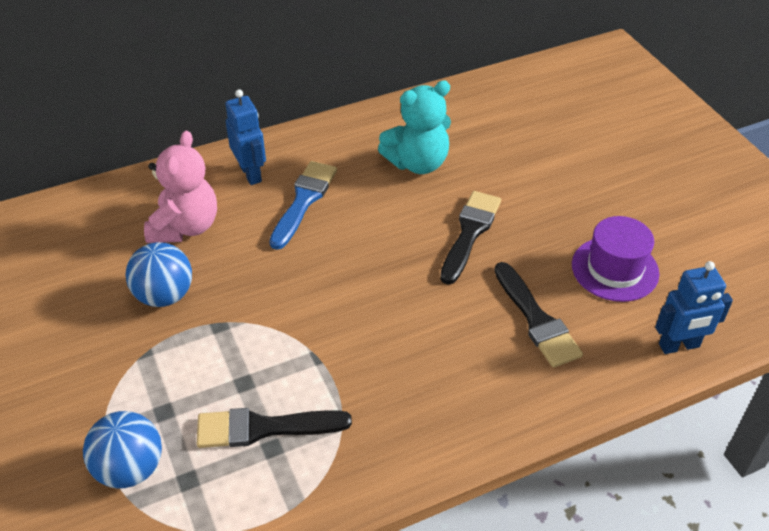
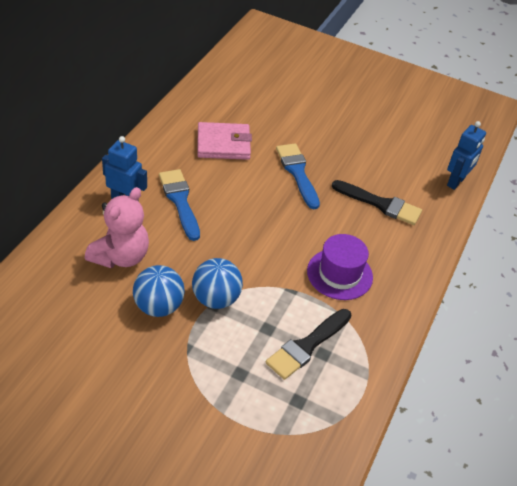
camera: 45 degrees left, 0 degrees up
(130, 469) = (258, 417): blue ball -> blue ball (216, 299)
(185, 227) = (121, 256): pink teddy bear -> pink teddy bear turned 60 degrees clockwise
(417, 163) = (223, 144): turquoise teddy bear -> pink wallet
(470, 233) = (297, 173): black brush -> blue brush
(615, 269) = (389, 156): purple hat -> purple hat (339, 274)

